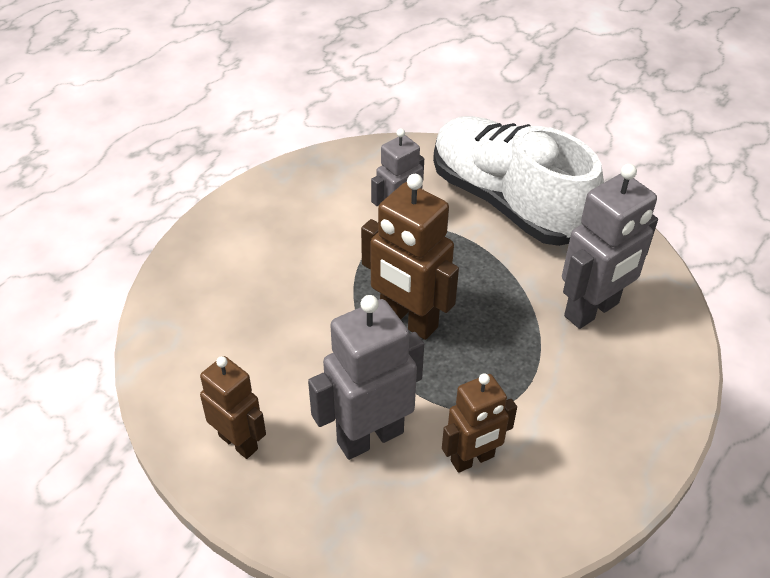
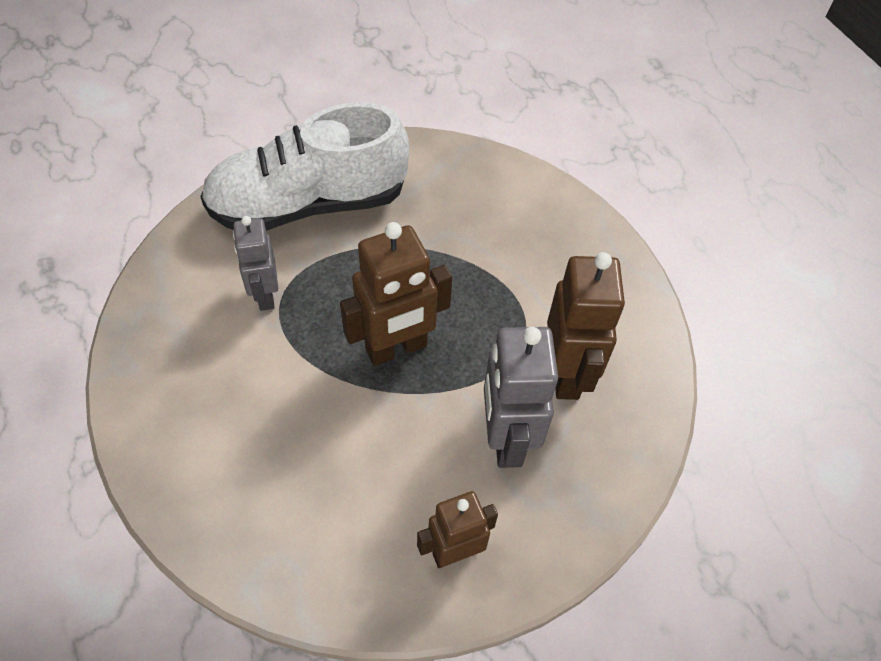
camera: 65 degrees left, 10 degrees up
(472, 459) = (566, 373): brown robot -> brown robot, size x1.55
(592, 310) = (467, 214): grey robot -> none

